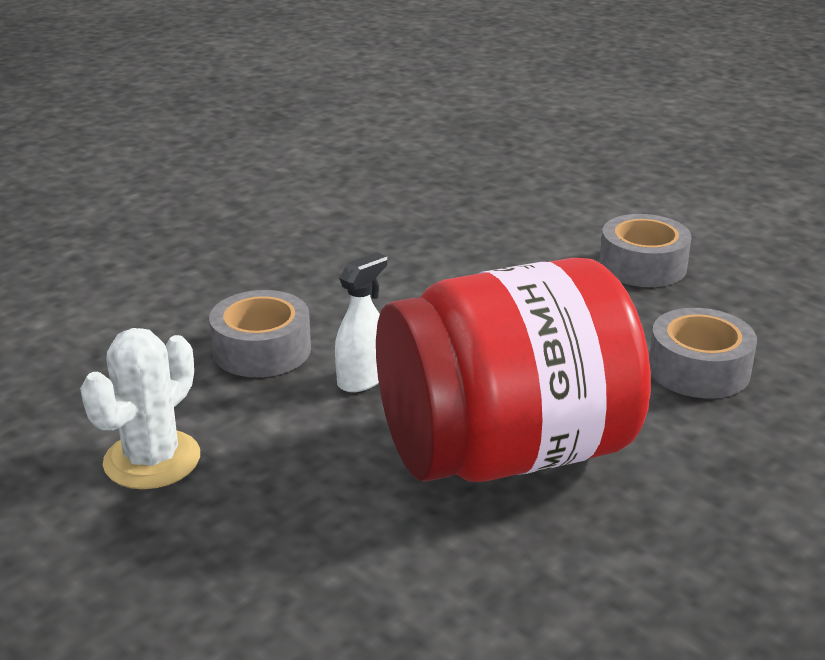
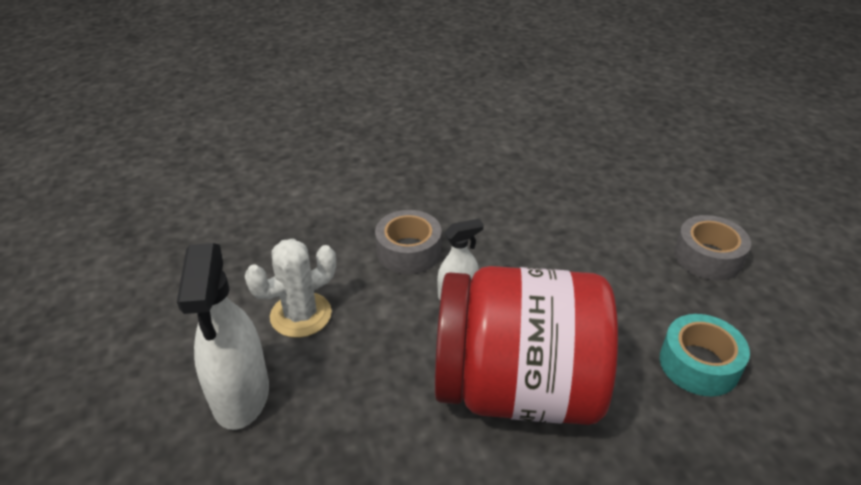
camera: 25 degrees right, 10 degrees up
(125, 575) = (241, 395): none -> white spray bottle
(698, 369) = (699, 364): grey tape -> turquoise tape

